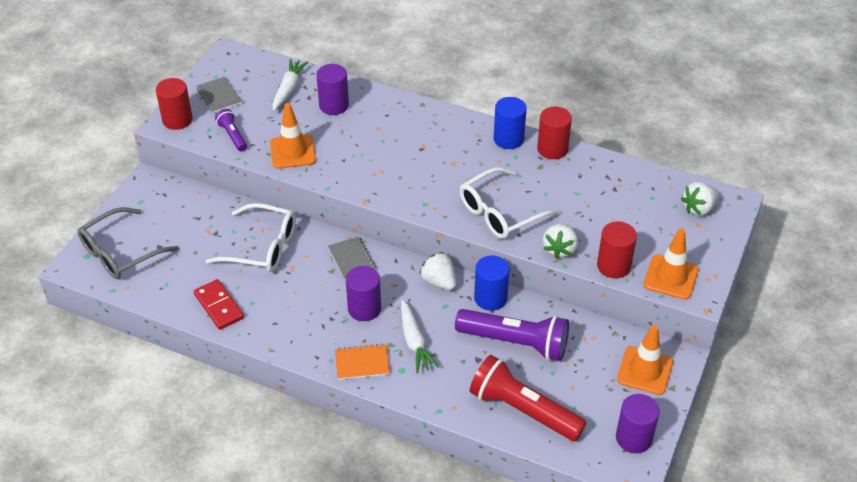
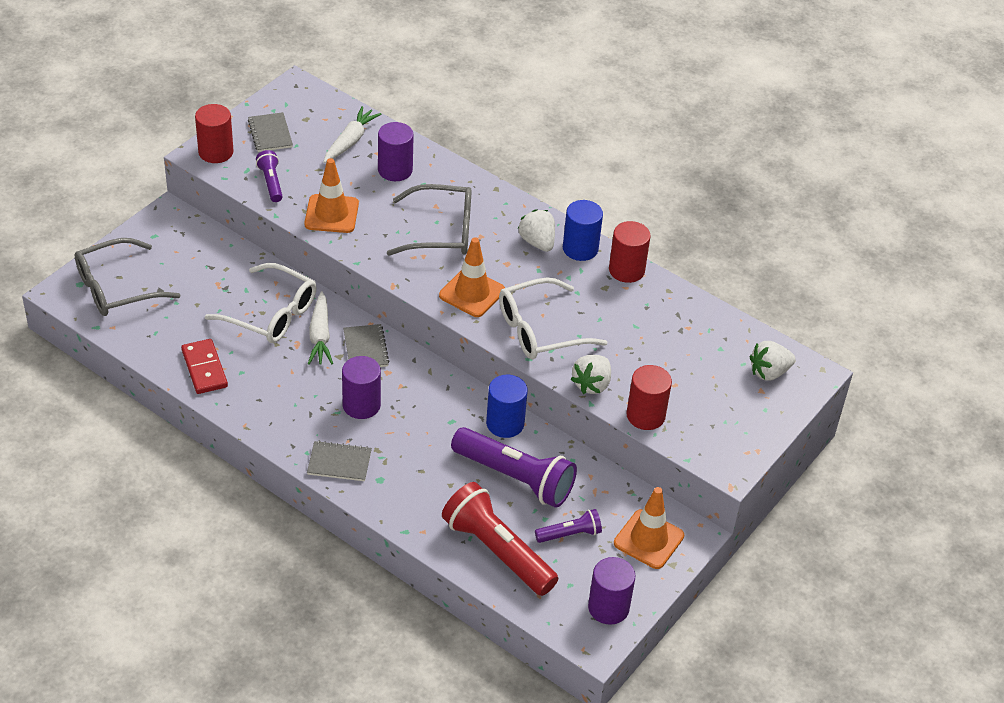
camera: 10 degrees right, 0 degrees up
(362, 363) = (339, 463): orange notebook -> grey notebook
(390, 148) = (442, 231): none -> grey glasses
(414, 342) = (404, 452): white carrot -> white carrot (320, 335)
(439, 281) = (454, 393): white strawberry -> white strawberry (537, 242)
(578, 381) = (570, 534): none -> purple flashlight
(670, 277) = (705, 442): orange traffic cone -> orange traffic cone (472, 293)

